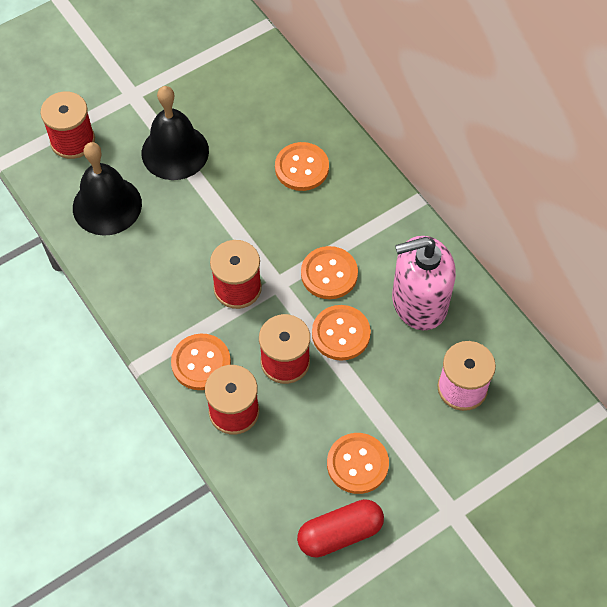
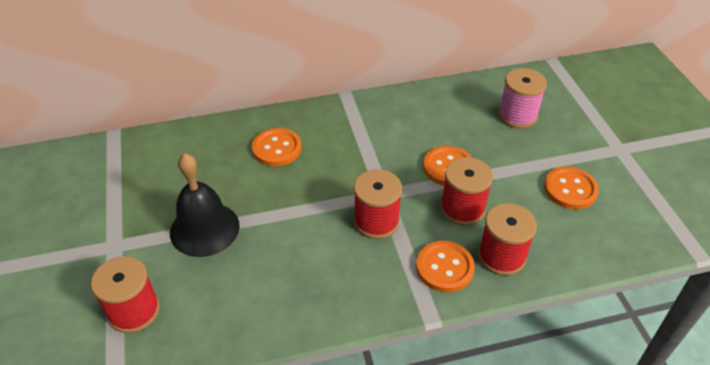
camera: 70 degrees left, 15 degrees down
(107, 205) = (233, 299): black bell -> none
(329, 274) = (389, 159): orange button -> none
(340, 533) = (631, 216): red capsule -> none
(419, 302) = (436, 117): pink soap dispenser -> none

